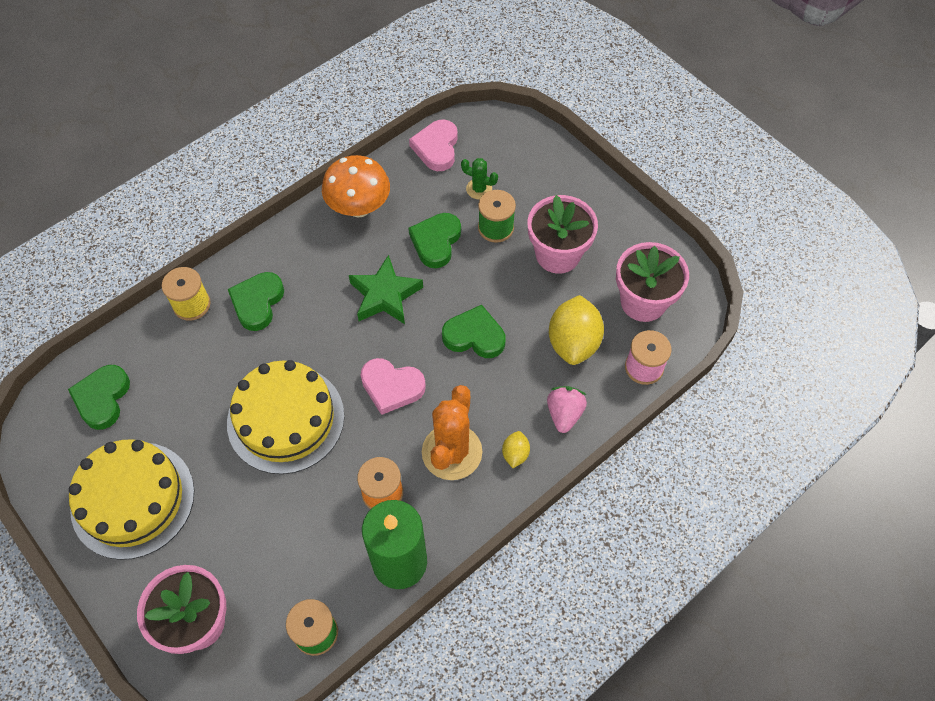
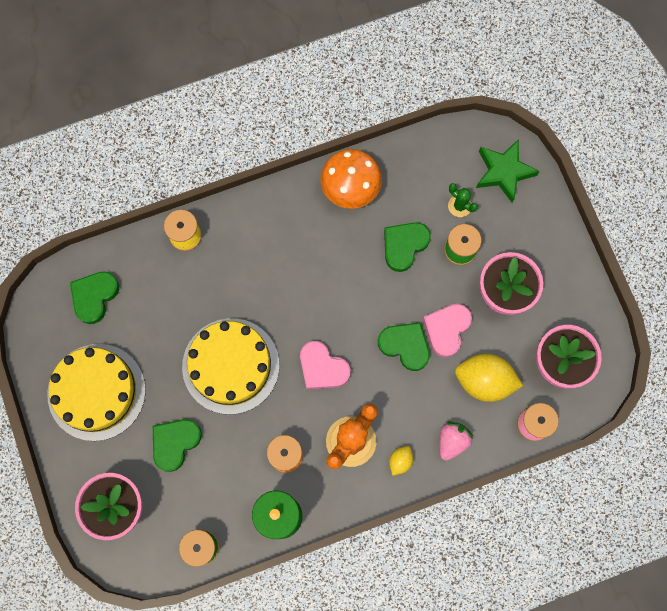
camera: 20 degrees right, 15 degrees up
(257, 303) = (238, 252): green heart -> green heart (175, 443)
(385, 295) = (344, 282): green star -> green star (504, 172)
(436, 148) = (437, 151): pink heart -> pink heart (447, 329)
(573, 343) = (484, 381): yellow lemon -> yellow lemon turned 75 degrees clockwise

